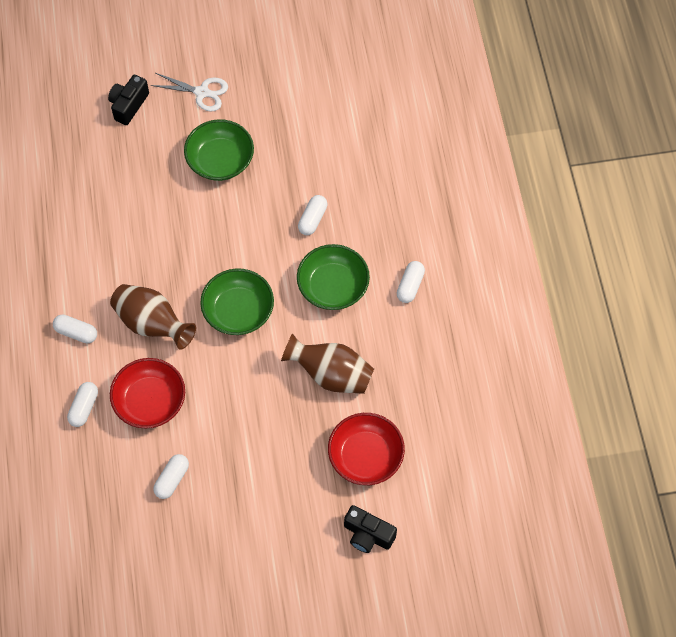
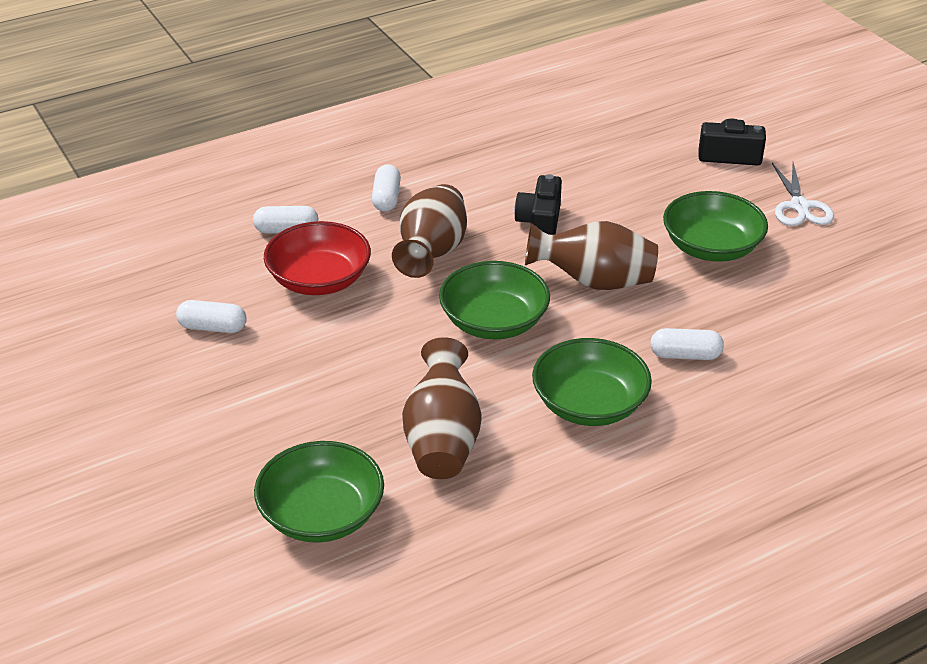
camera: 70 degrees right, 25 degrees down
(224, 240) = (593, 282): none -> brown vase
(365, 456) = (321, 514): red bowl -> green bowl
(368, 535) = (187, 552): black camera -> black camera (540, 223)
(410, 286) = (645, 491): white capsule -> none

